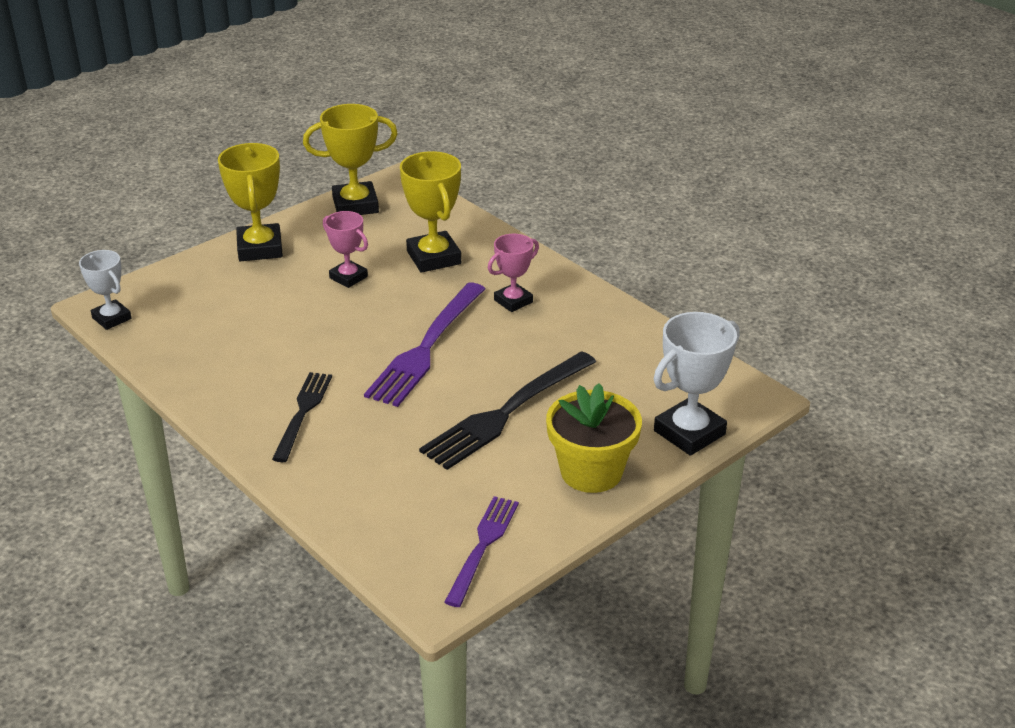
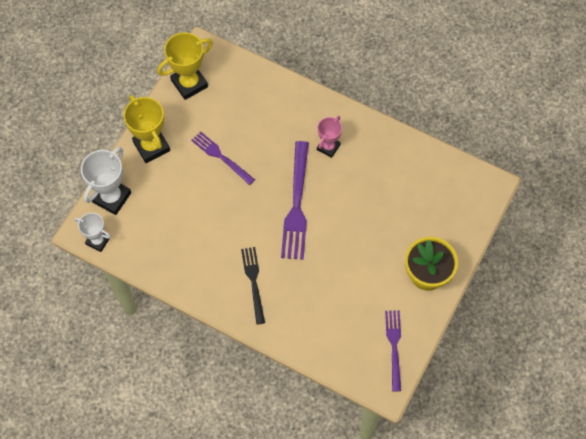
camera: 20 degrees left, 30 degrees up
(348, 277) = (220, 156): pink trophy -> purple fork
(434, 257) = (263, 121): yellow trophy -> none
(505, 413) = (364, 245): black fork -> none
(689, 433) = (467, 227): white trophy -> white trophy (112, 197)

